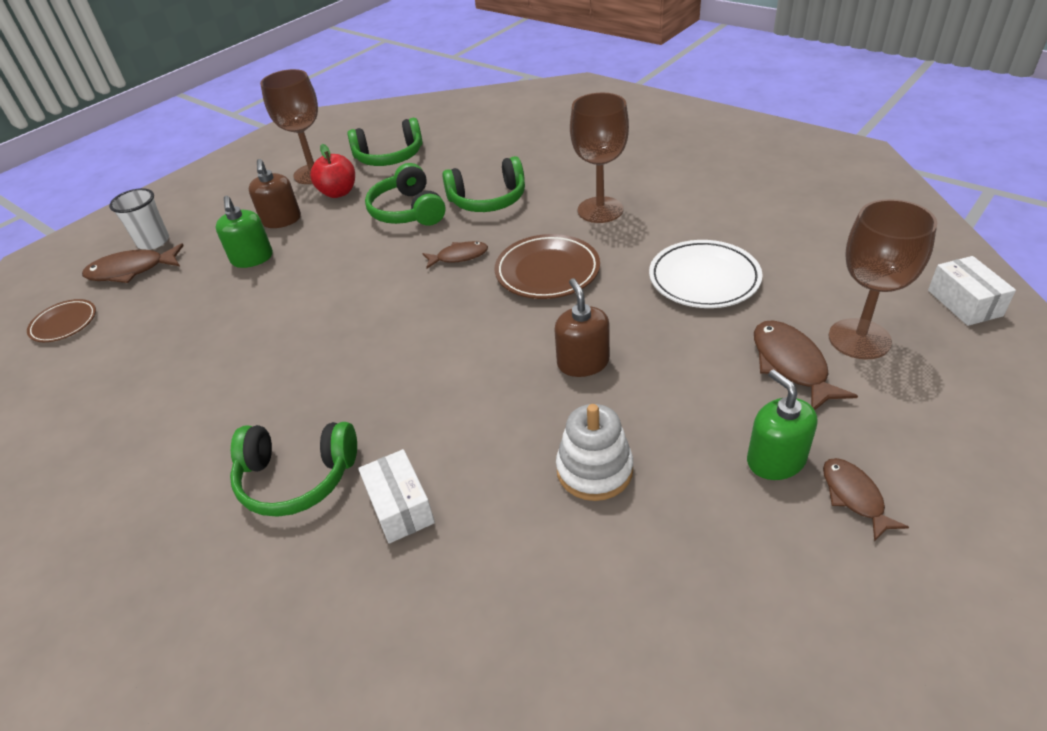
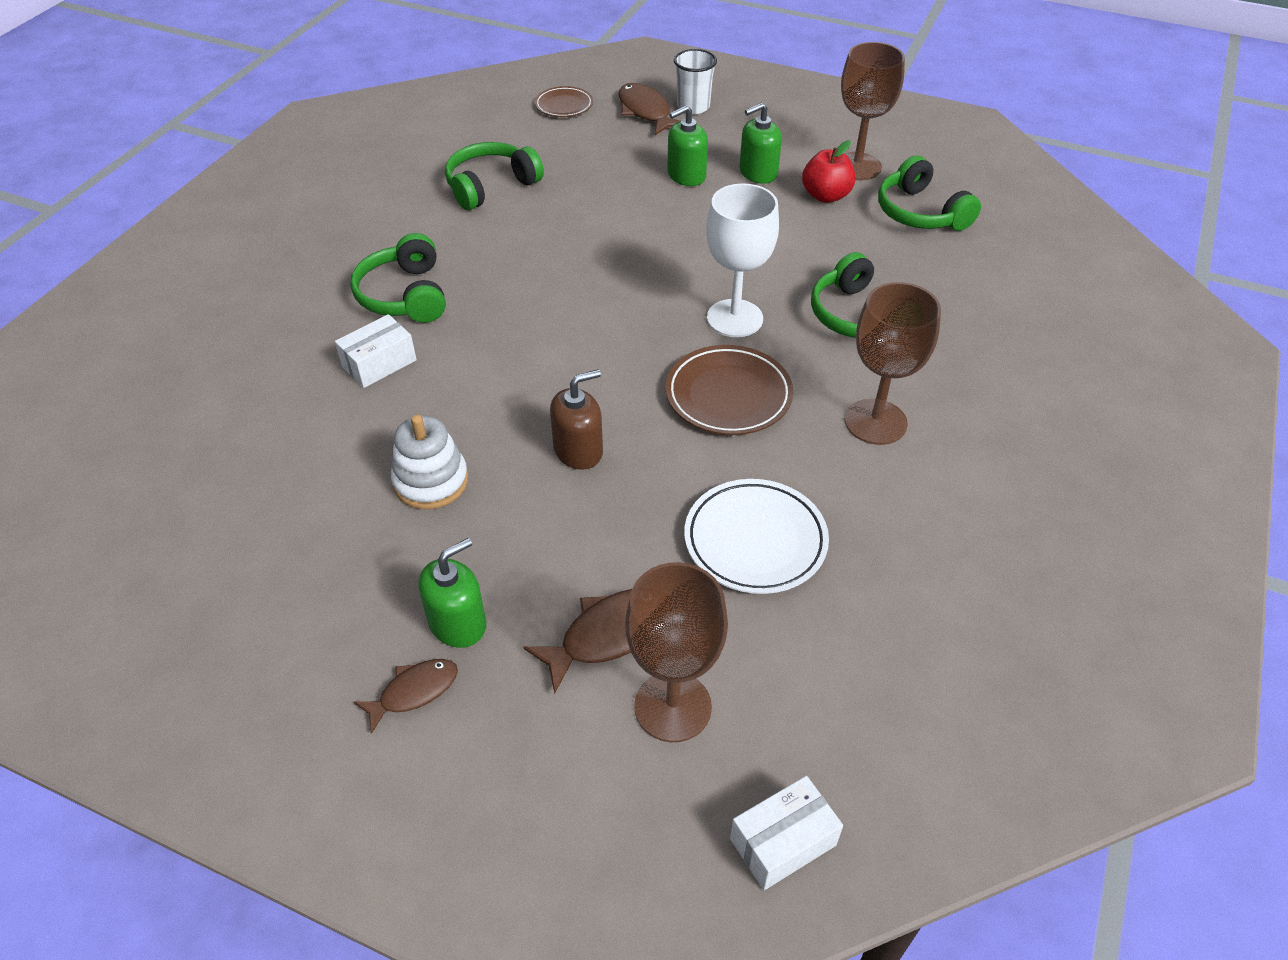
camera: 70 degrees right, 5 degrees up
(281, 220) = (758, 173): brown soap dispenser -> green soap dispenser
(408, 211) = (809, 258): green headphones -> green headphones (491, 186)
(459, 256) = (734, 318): brown fish -> white goblet

